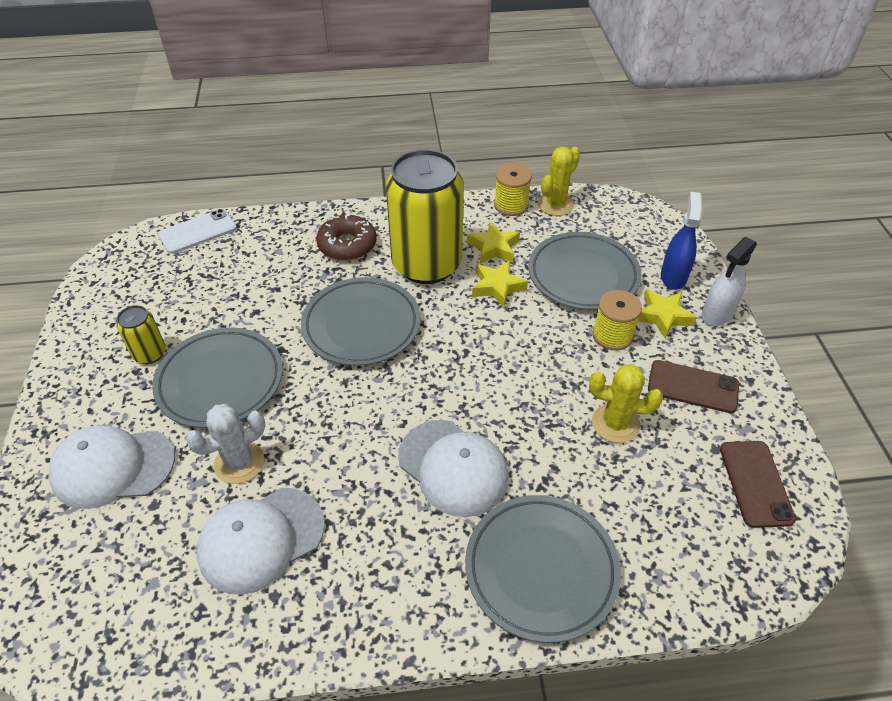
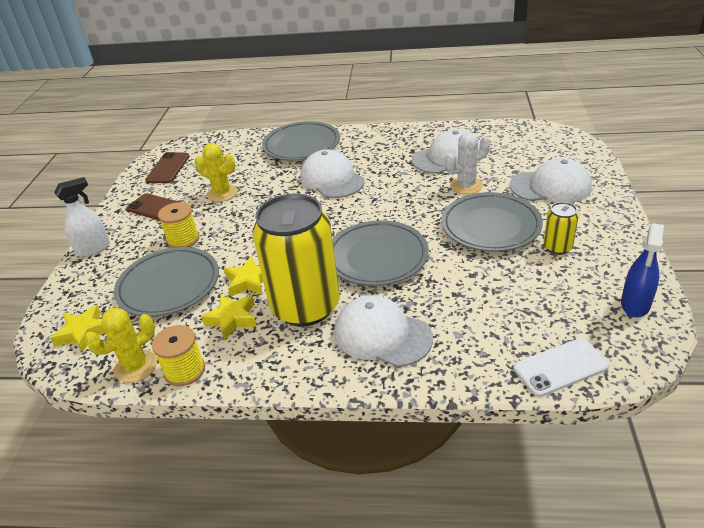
camera: 165 degrees left, 10 degrees down
(347, 245) = (382, 335): brown donut -> white cap
(663, 316) = (134, 250): yellow star -> yellow star (83, 332)
(673, 277) = (95, 279): blue spray bottle -> blue spray bottle (635, 305)

